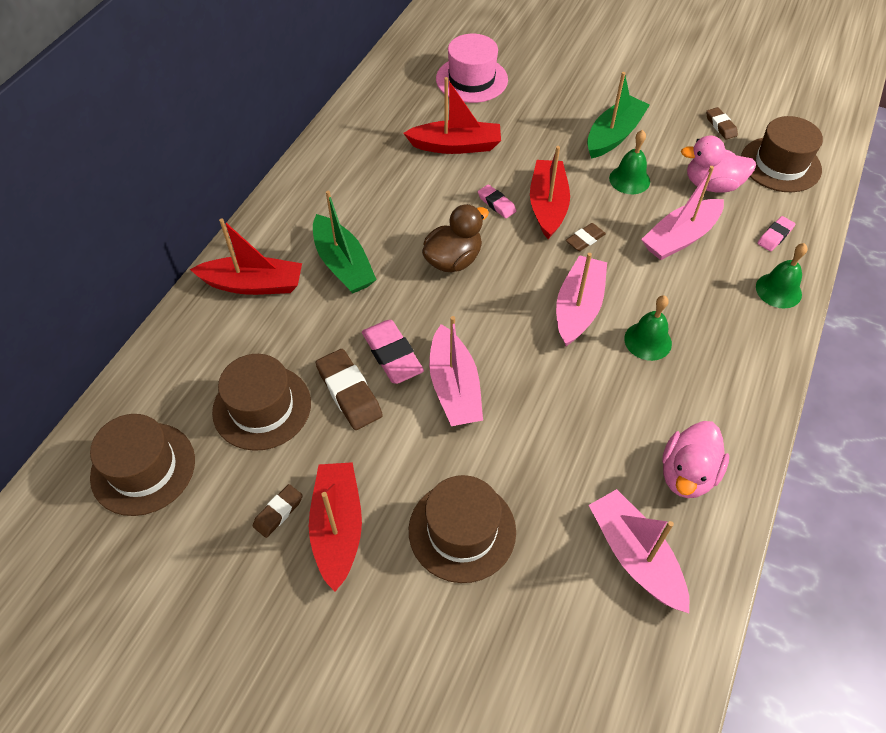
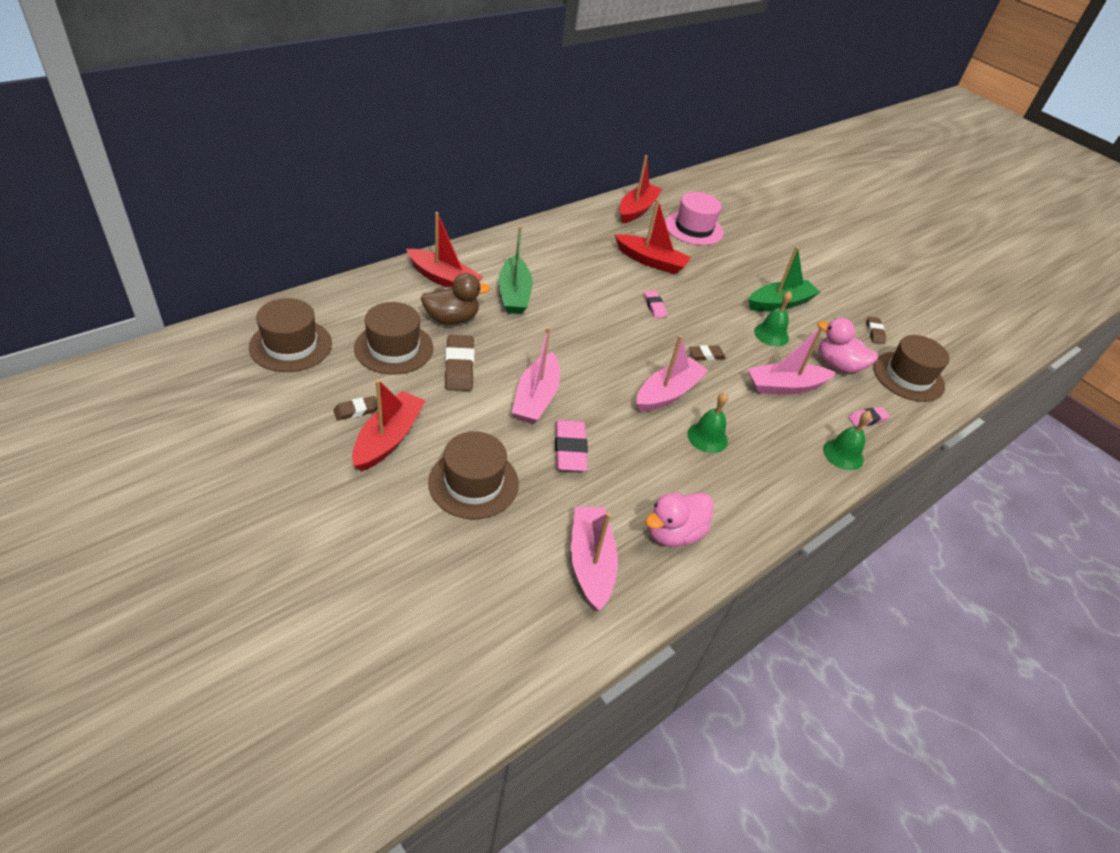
camera: 20 degrees right, 10 degrees down
(392, 355) = (506, 359): pink eraser -> pink eraser (570, 450)
(453, 260) = (595, 325): brown duck -> brown duck (452, 319)
(547, 205) = (693, 323): red boat -> red boat (637, 210)

